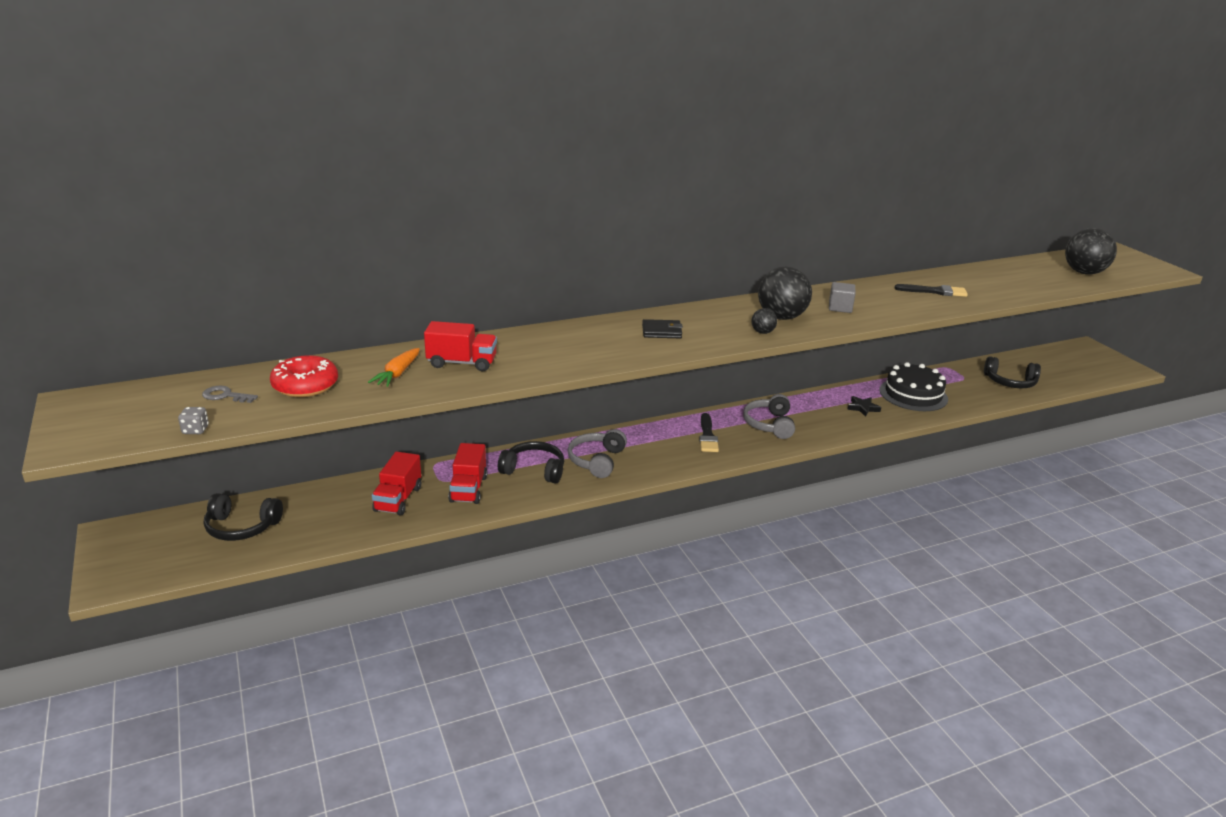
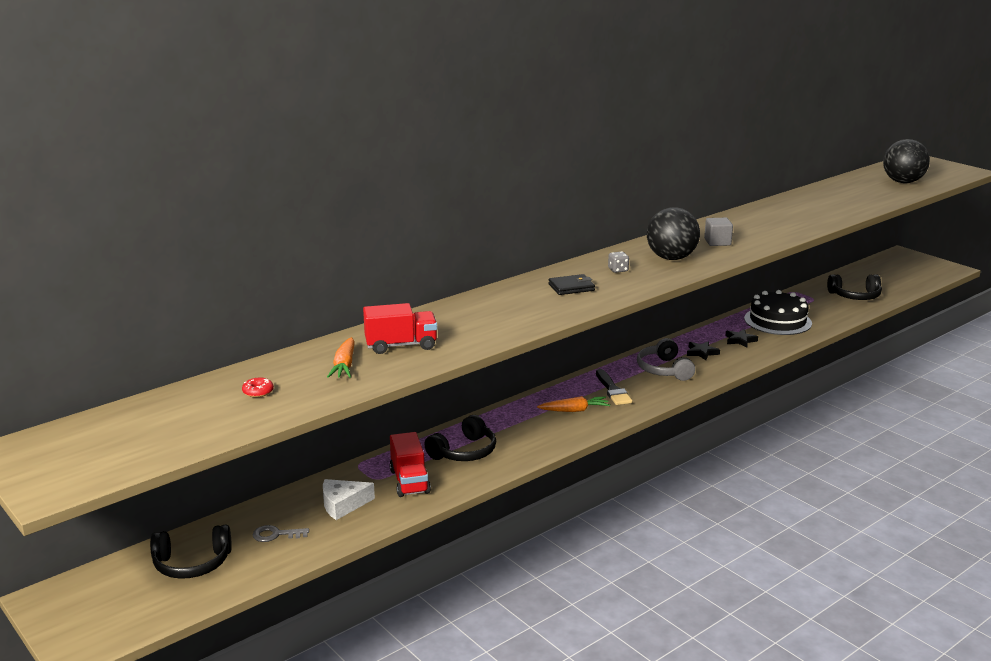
camera: 15 degrees left, 5 degrees down
(195, 430) = (178, 452): grey dice -> grey dice (618, 270)
(225, 396) = (180, 415): grey key -> grey key (275, 535)
(305, 385) = (258, 392): red donut -> red donut, size x0.44
(398, 499) = (343, 505): red truck -> white cheese
(534, 470) = (464, 452): black headphones -> black headphones turned 135 degrees clockwise
(597, 461) = (520, 432): grey headphones -> none
(659, 449) = (574, 410): none -> orange carrot
(762, 332) = (664, 274): black ball -> none
(817, 414) = (701, 352): none -> black star
(934, 291) = (789, 216): black brush -> none

